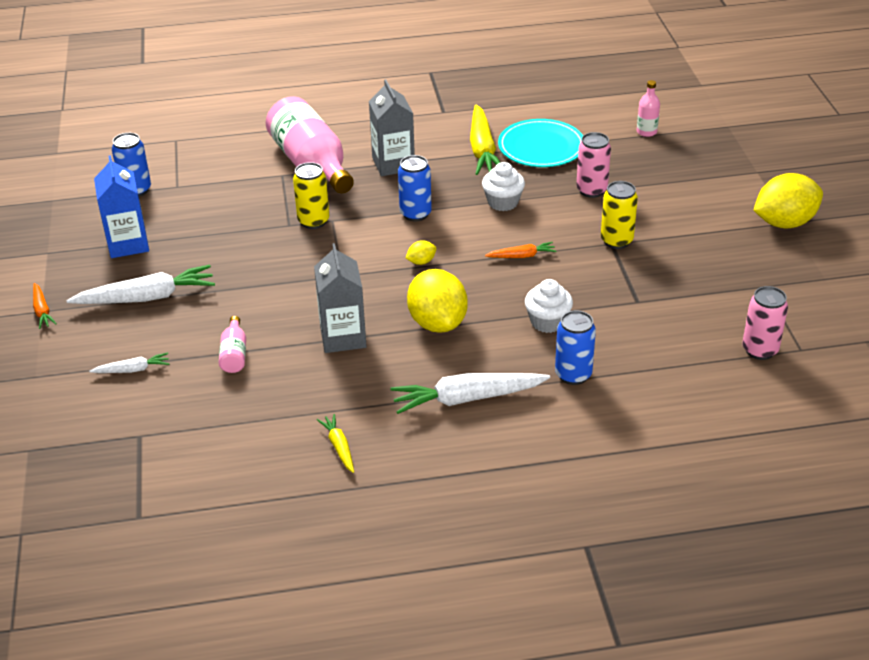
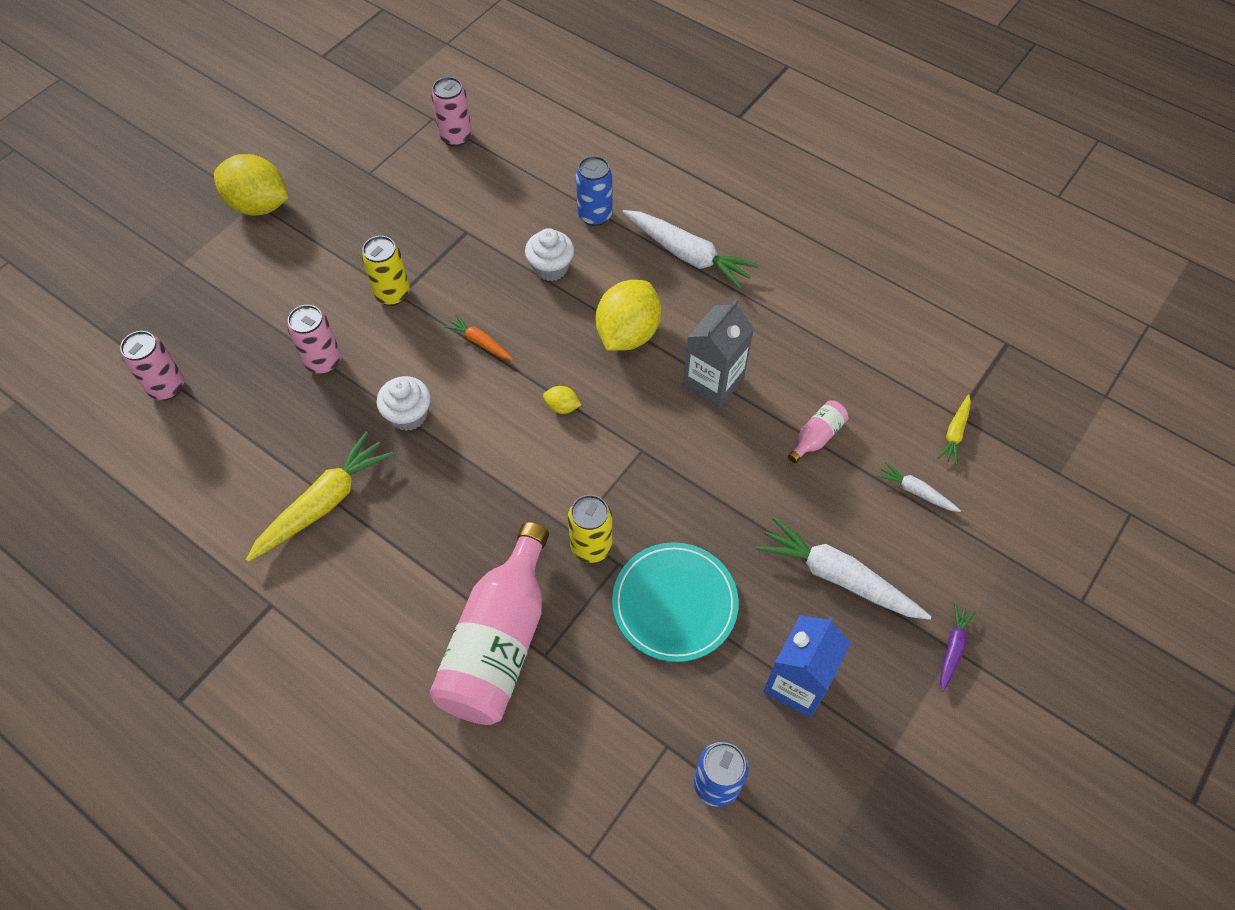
camera: 135 degrees left, 20 degrees up
(42, 311) = (952, 649): orange carrot -> purple carrot
(339, 447) = (816, 288): yellow carrot -> yellow carrot (955, 433)
(393, 164) = (425, 563): grey carton -> none
(415, 214) = (495, 470): blue can -> none
(541, 147) = (274, 455): turquoise plate -> turquoise plate (674, 603)
(646, 132) = (167, 387): pink bottle -> pink can

